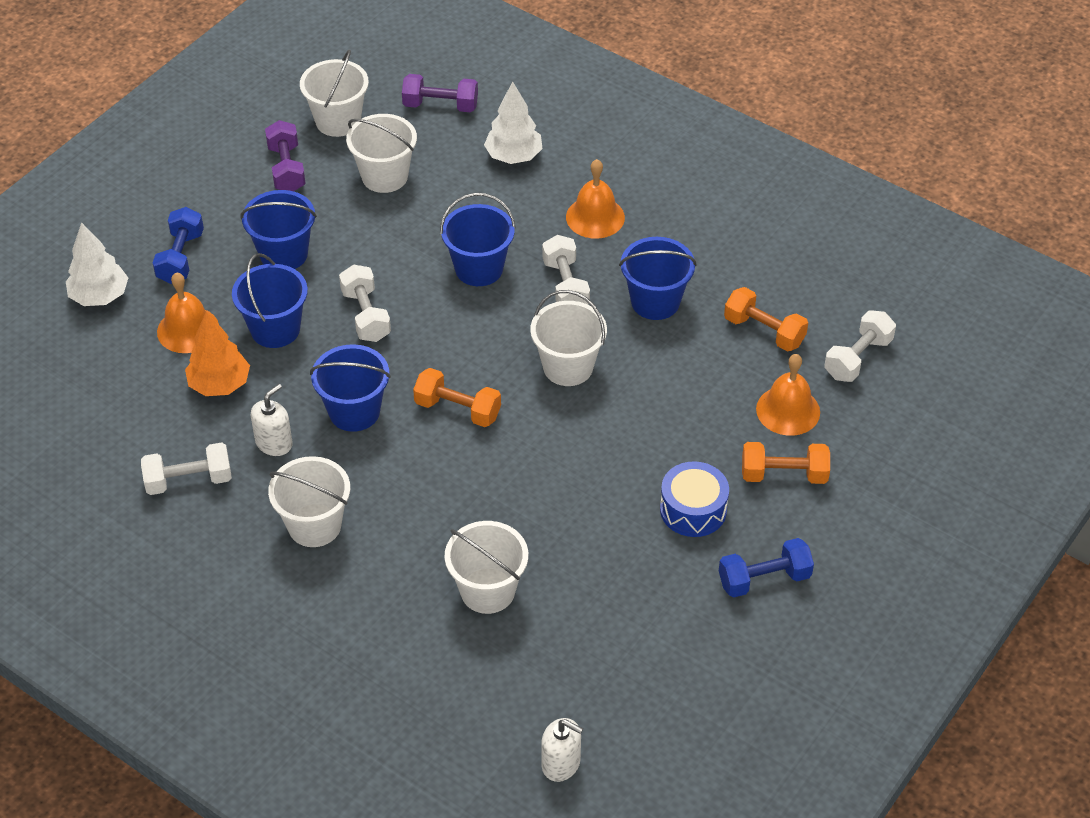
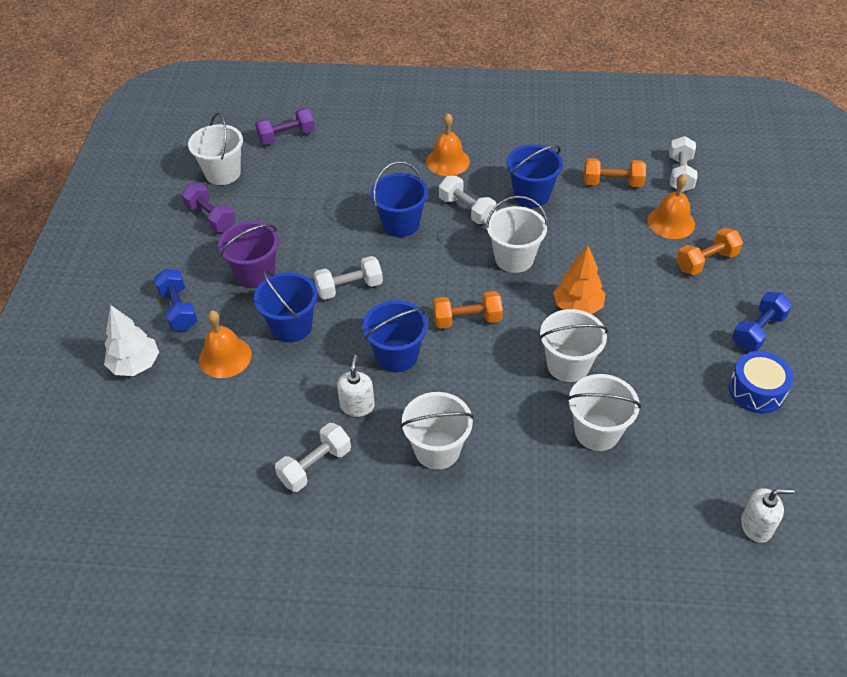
camera: 30 degrees left, 0 degrees up
(220, 384) = (281, 384): orange tree -> orange tree (577, 307)
(283, 254) = (255, 273): blue bucket -> purple bucket
(366, 315) = (349, 288): white dumbbell -> white dumbbell turned 60 degrees counterclockwise
(384, 176) = (285, 194): white bucket -> white bucket (568, 365)
(513, 156) = (362, 147): white tree -> none
(693, 509) = (674, 309): blue drum -> blue drum (756, 390)

